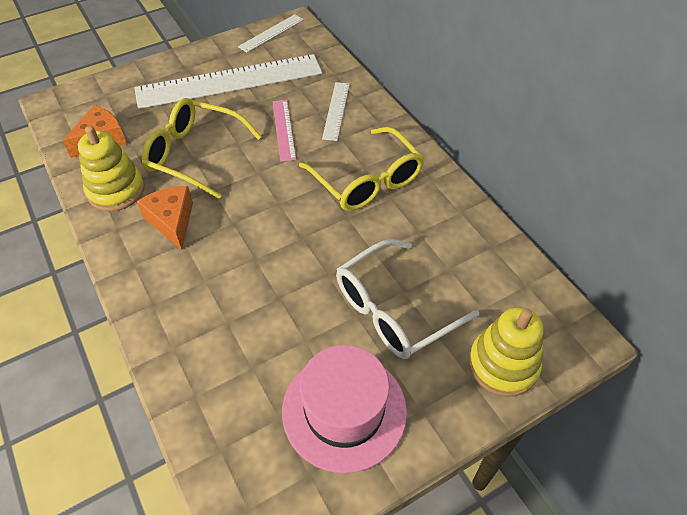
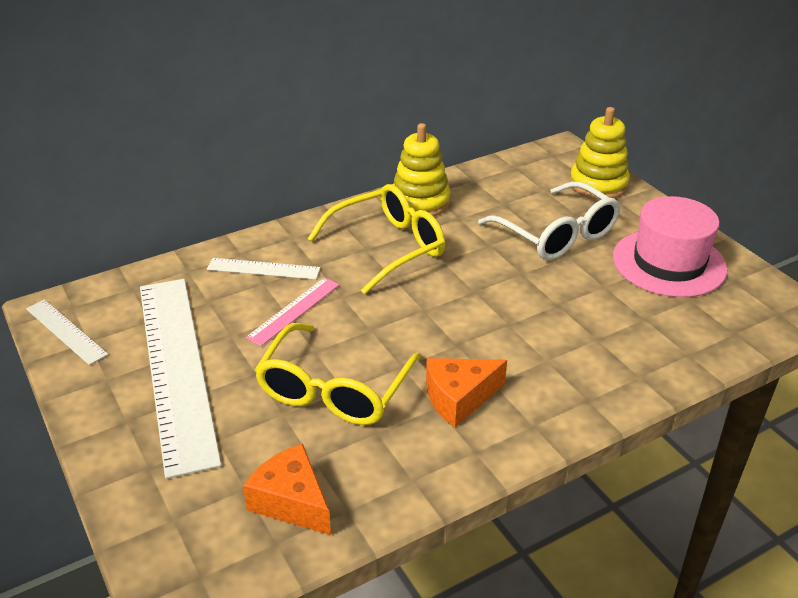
camera: 90 degrees left, 15 degrees down
(116, 190) = (404, 464): yellow stacking toy -> yellow stacking toy (420, 202)
(284, 129) = (294, 310): pink ruler -> pink ruler turned 45 degrees counterclockwise

